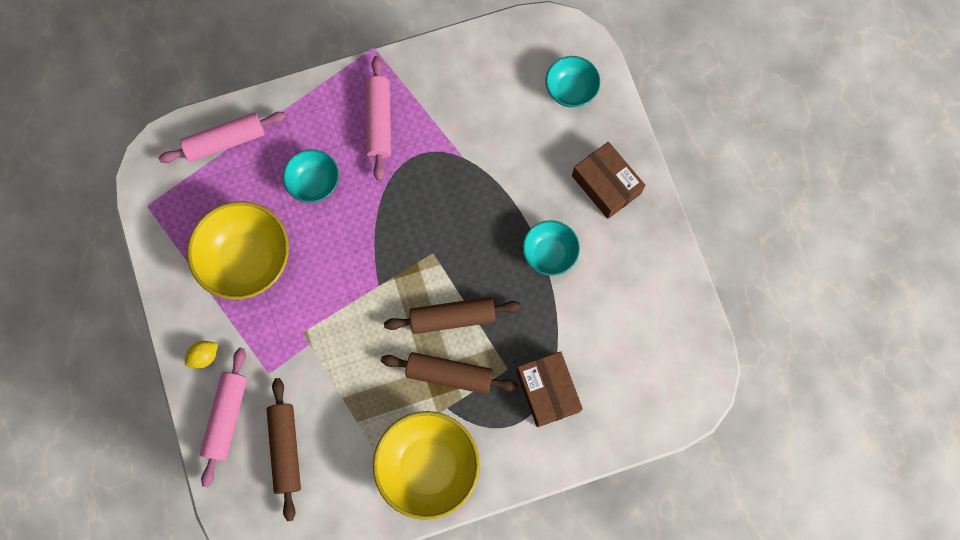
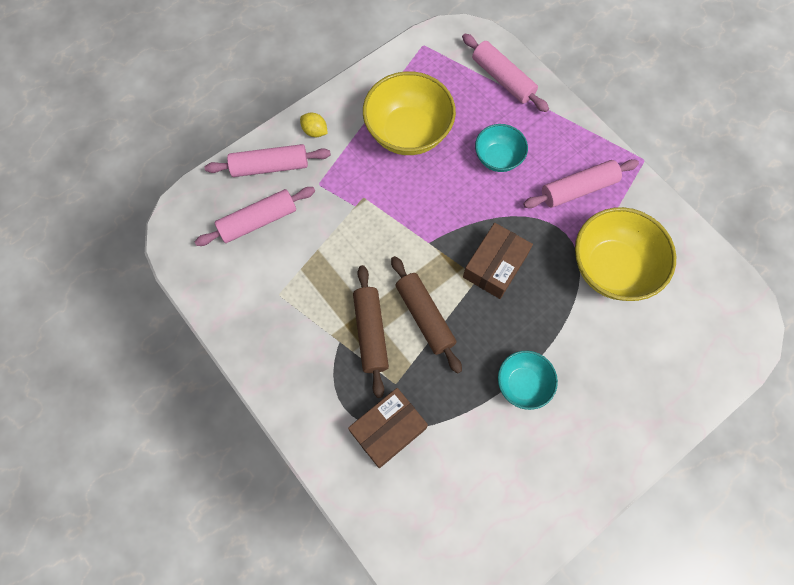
camera: 70 degrees right, 5 degrees down
(286, 449) = (258, 221): brown rolling pin -> pink rolling pin
(428, 467) = (280, 344): yellow bowl -> yellow bowl (612, 268)
(570, 90) = (696, 347): turquoise bowl -> none
(606, 184) = (617, 416): brown box -> brown box (495, 266)

